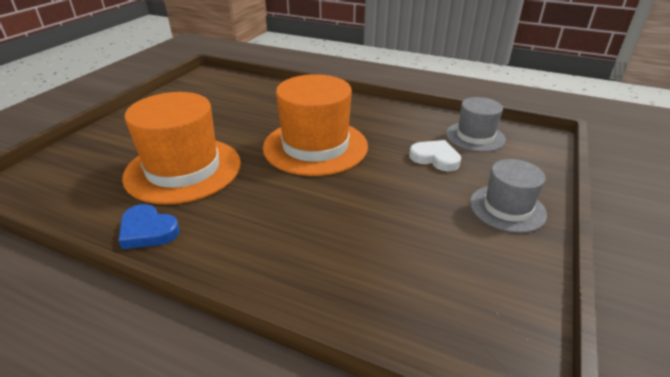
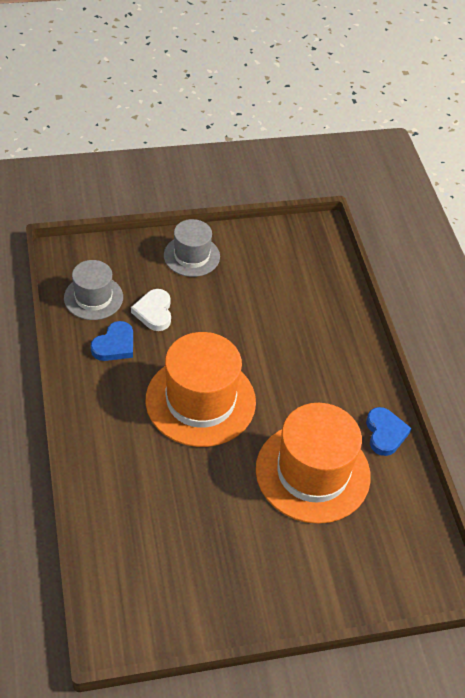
camera: 130 degrees left, 15 degrees up
(411, 130) = (114, 345): none -> blue heart

